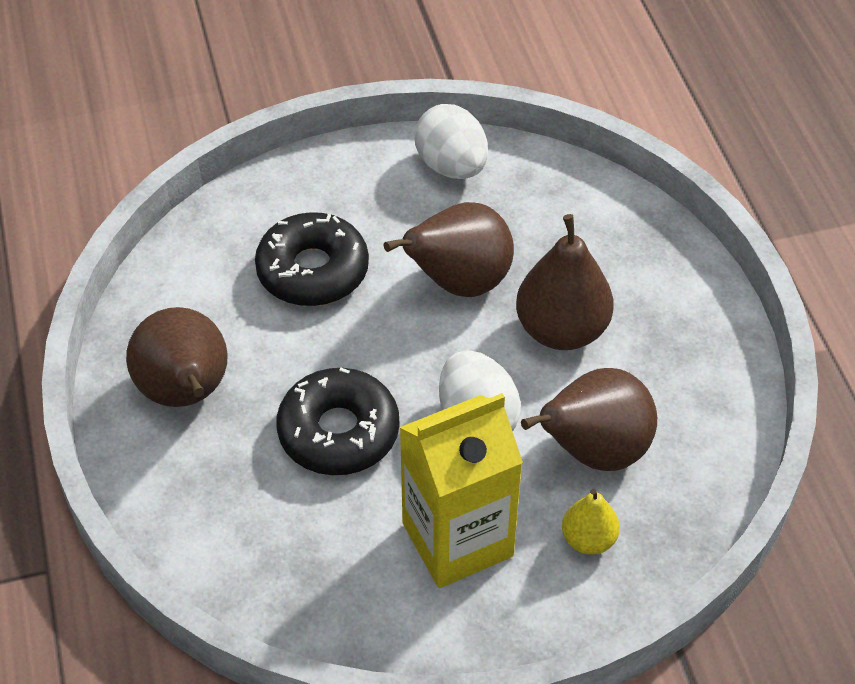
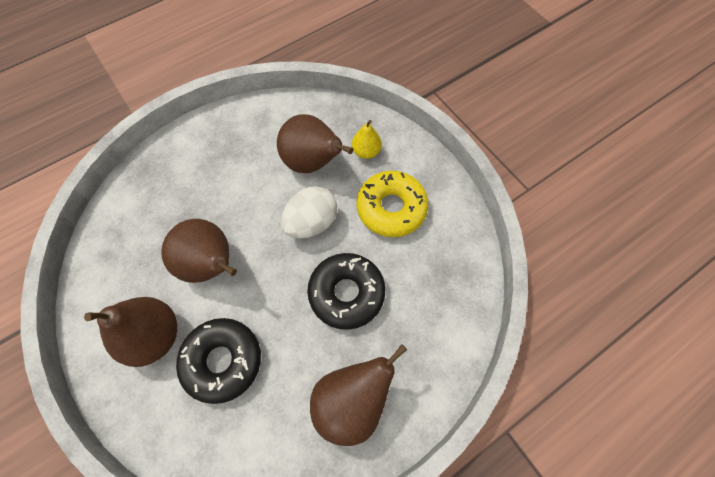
camera: 110 degrees left, 15 degrees up
(451, 166) = (104, 303): white egg -> none
(457, 539) = (391, 208): yellow carton -> yellow donut
(562, 330) = (233, 198): brown pear -> brown pear (154, 336)

